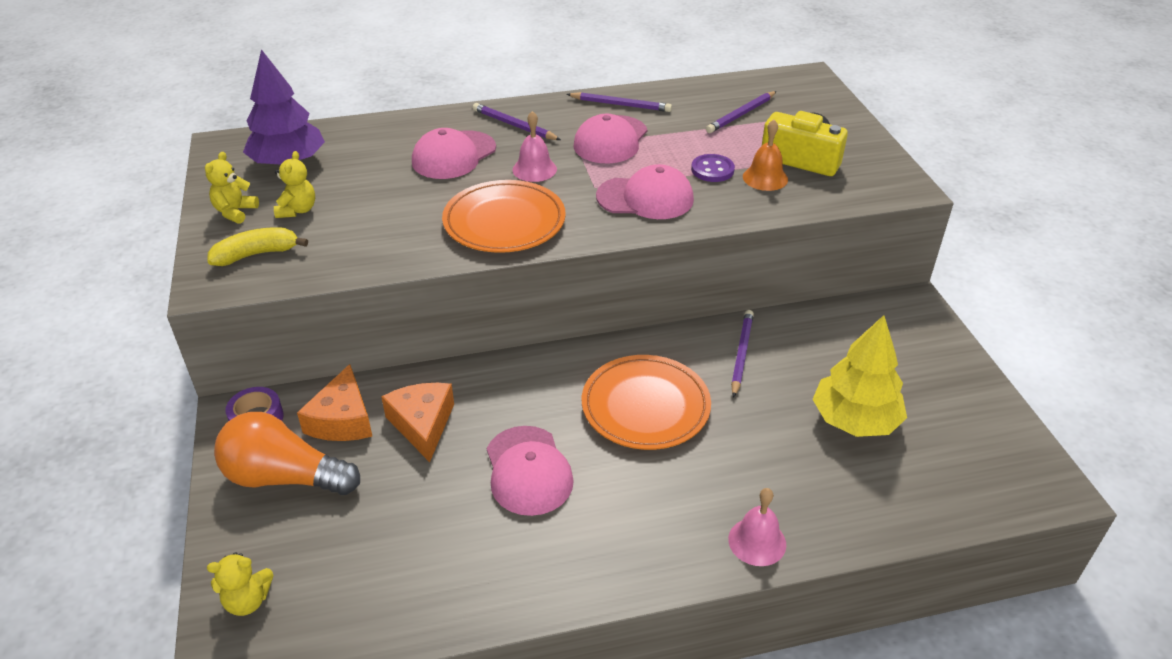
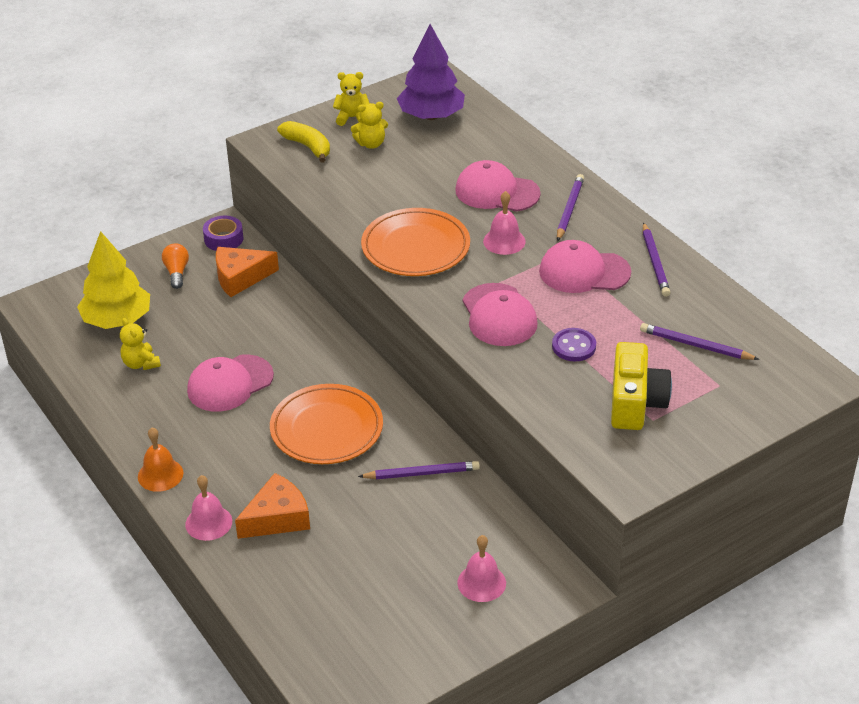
camera: 70 degrees right, 0 degrees up
(248, 601) = (75, 296): yellow teddy bear -> yellow teddy bear (141, 363)
(285, 477) = (177, 272): orange light bulb -> orange light bulb, size x0.50
(422, 424) = (253, 317): orange cheese -> orange cheese (277, 518)
(765, 178) = (582, 383): orange bell -> orange bell (160, 474)
(854, 420) = (370, 562): yellow tree -> yellow tree (117, 320)
(899, 352) = (481, 583): none -> pink bell

